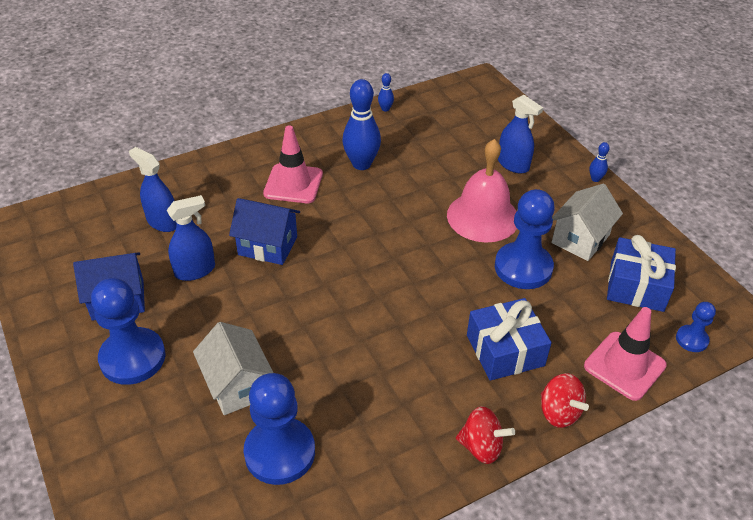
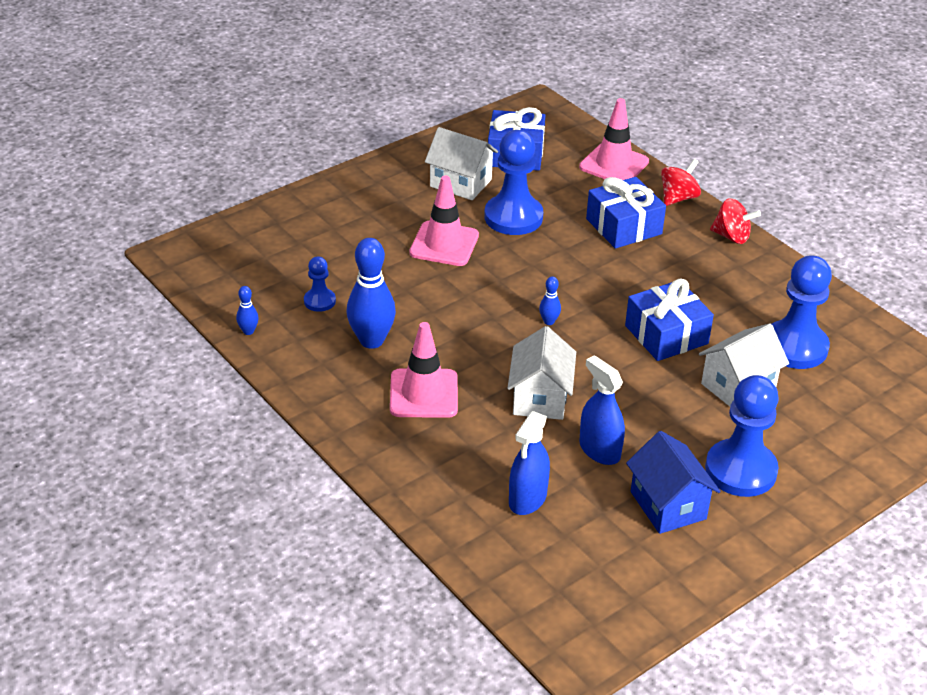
camera: 100 degrees left, 5 degrees down
(267, 246) = (540, 398): blue house -> white house
(325, 347) = (666, 335): none -> blue gift
(481, 447) = (731, 236): red spinning top -> red spinning top turned 105 degrees clockwise
(482, 217) = (444, 244): pink bell -> pink traffic cone
(513, 164) = (348, 225): blue spray bottle -> none
(595, 179) = (362, 171): blue bowling pin -> blue bowling pin (549, 321)
(691, 339) = (570, 130): blue pawn -> blue pawn (319, 301)

